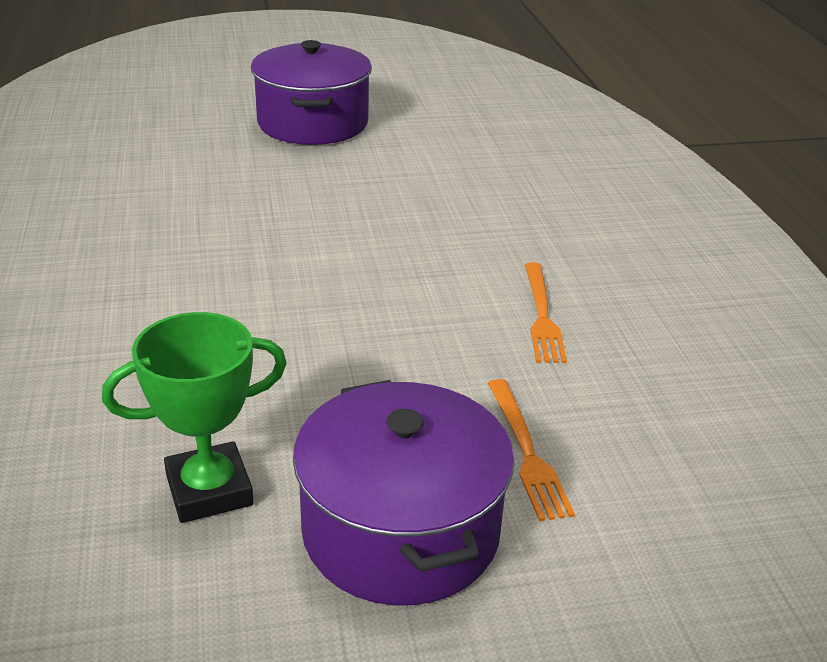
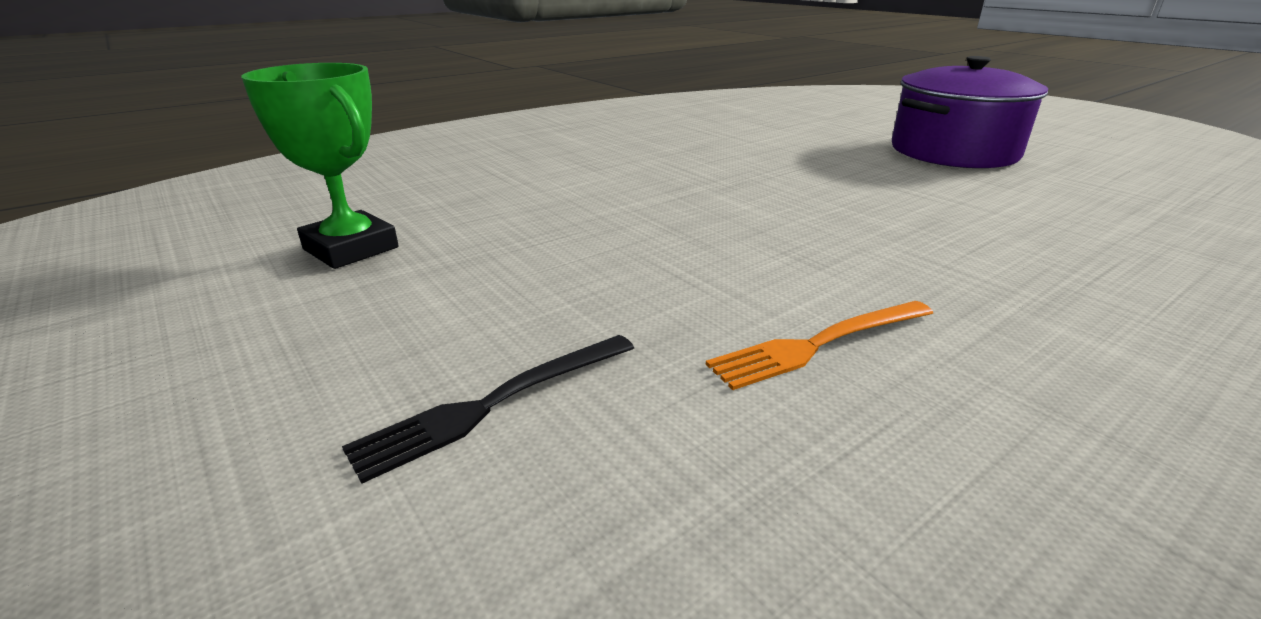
camera: 65 degrees right, 5 degrees down
(401, 531) = (306, 350): purple pot -> none
(526, 452) = (494, 403): orange fork -> black fork

